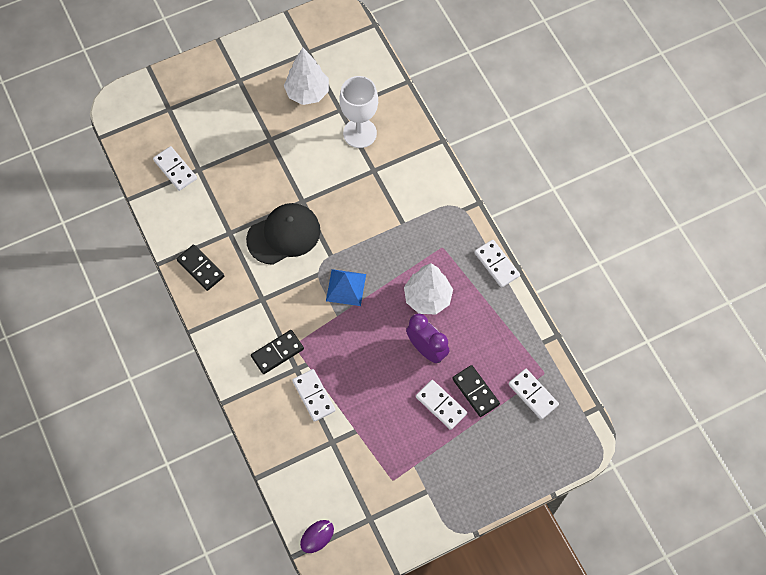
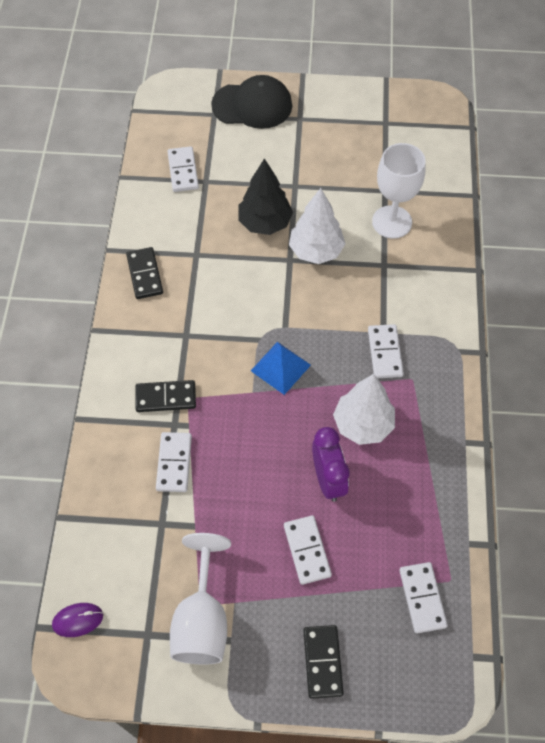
camera: 30 degrees right, 5 degrees down
(266, 181) = (265, 223): none -> black tree
(284, 235) = (249, 283): black cap -> black cap (252, 105)
(307, 93) = (361, 160): white tree -> white tree (316, 251)
(399, 489) = (202, 620): none -> white goblet
(475, 392) = (356, 557): black domino -> black domino (322, 662)
(497, 264) = (464, 428): white domino -> white domino (385, 353)

